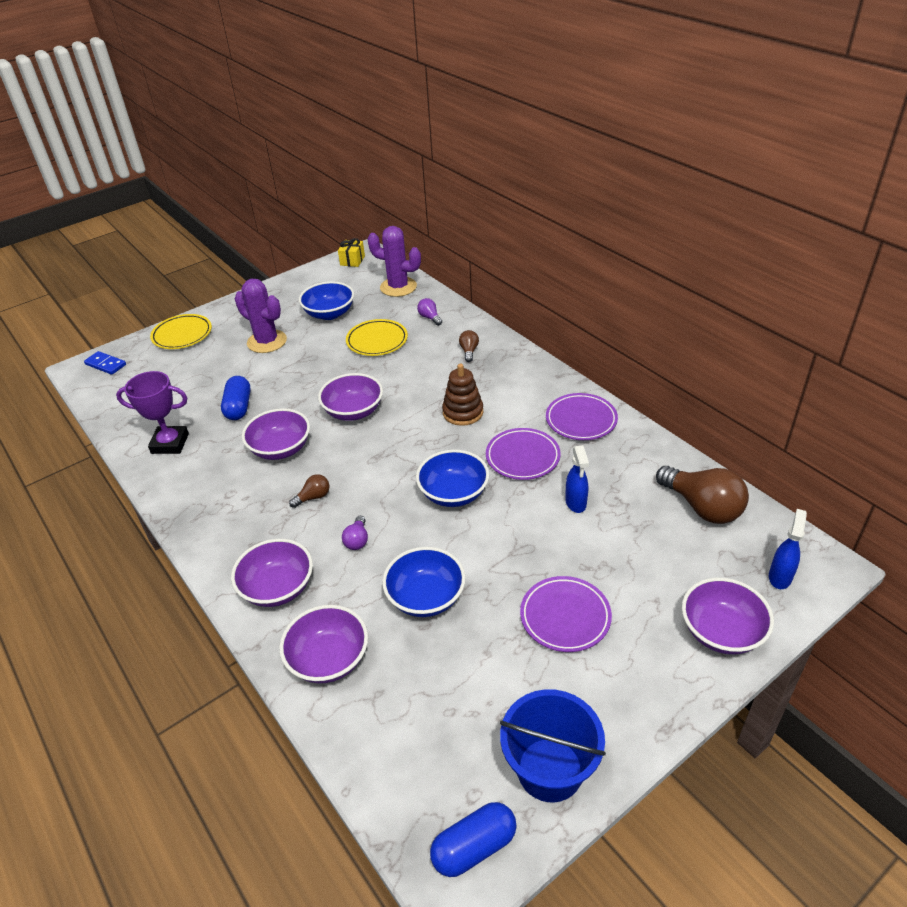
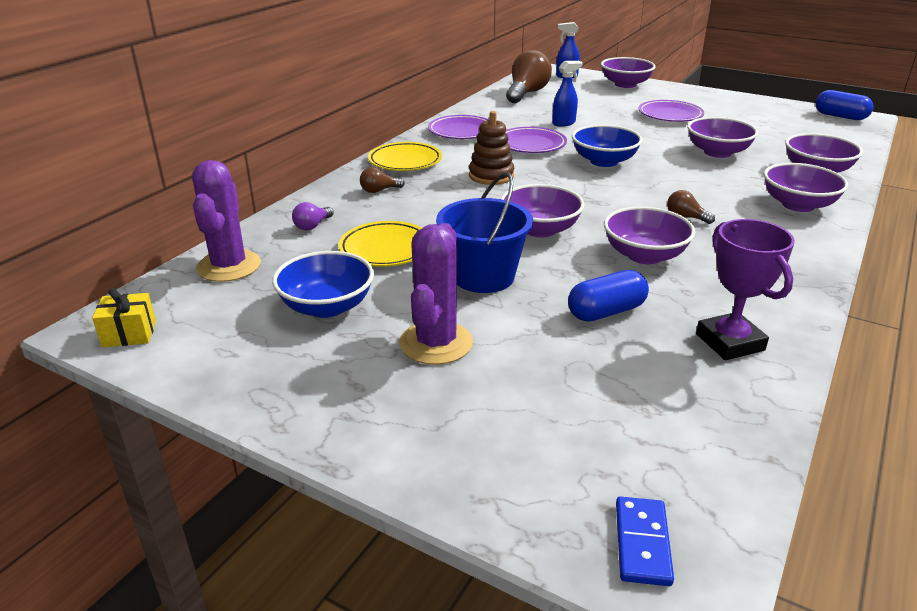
camera: 115 degrees left, 10 degrees down
(182, 335) = (470, 464): yellow plate -> yellow plate (405, 161)
(357, 540) = (704, 186): purple light bulb -> none
(426, 597) = (717, 152): blue bowl -> purple bowl
(549, 769) = (772, 108): blue bucket -> blue bucket (483, 276)

